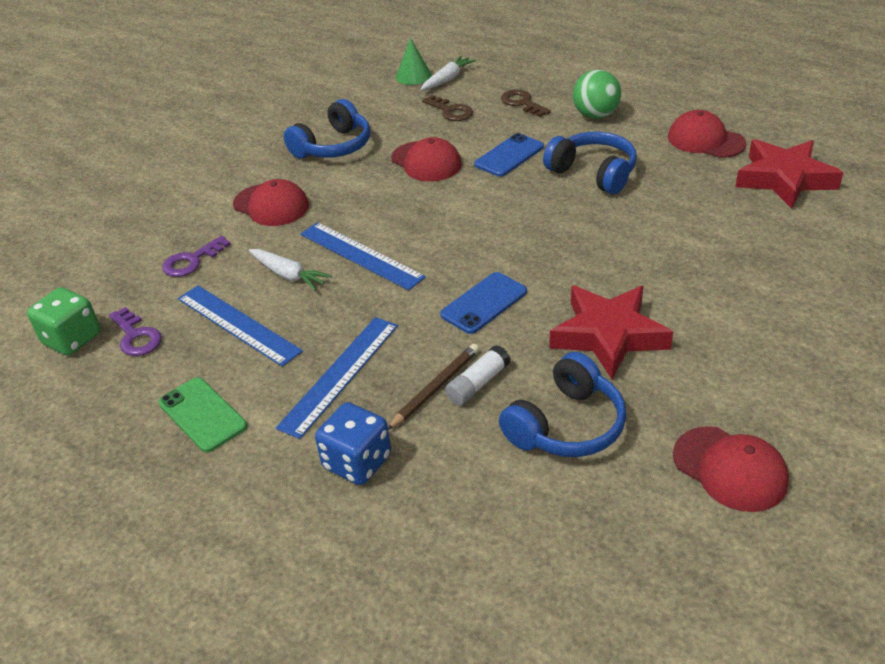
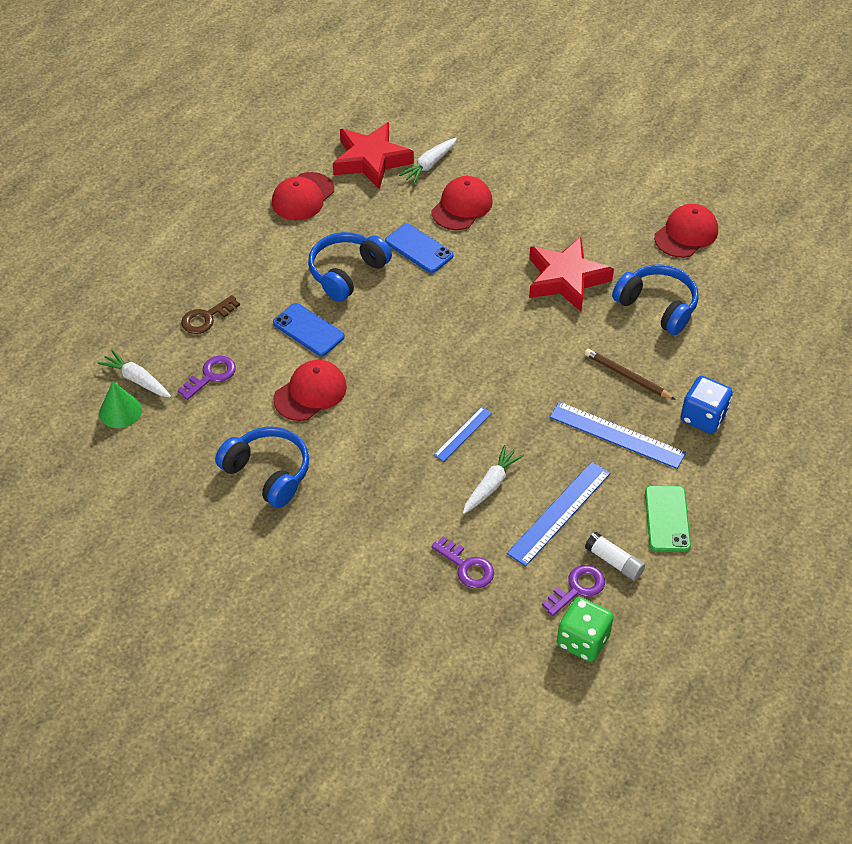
camera: 95 degrees left, 10 degrees up
(202, 414) = (667, 519): green phone -> green phone turned 45 degrees counterclockwise
(271, 205) = (376, 514): red cap -> red cap (462, 206)
(361, 255) = (463, 434): blue ruler -> blue ruler, size x0.57
(450, 111) = (211, 376): brown key -> purple key
(478, 384) = (621, 352): white glue stick -> white glue stick (614, 561)
(484, 303) = (529, 349): blue phone -> blue phone (419, 249)
(595, 115) = (243, 265): green ball -> none
(793, 221) = (429, 165): none -> white carrot

